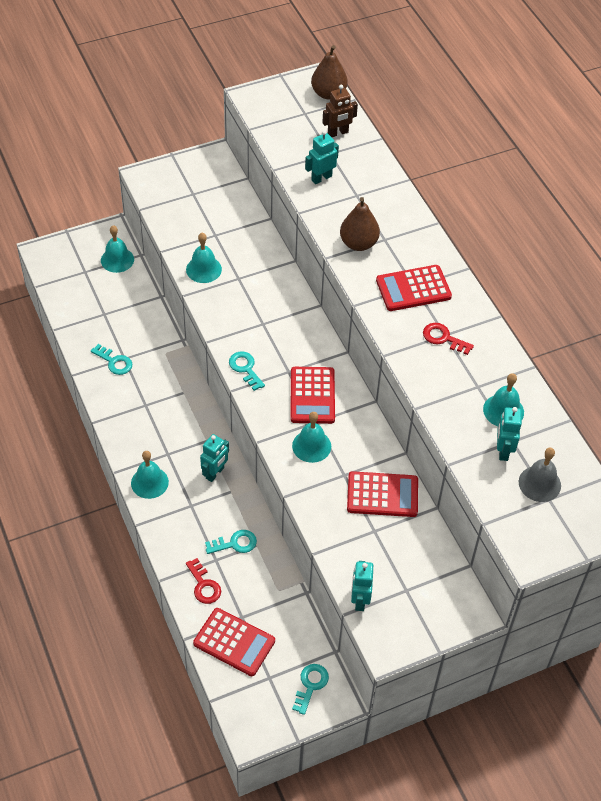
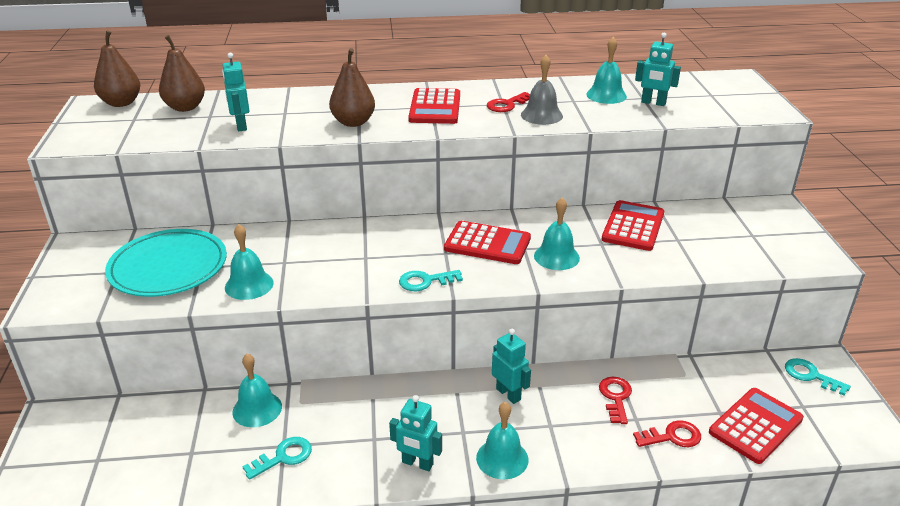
camera: 70 degrees left, 20 degrees down
(117, 260) = (106, 420): turquoise bell -> turquoise bell (257, 409)
(208, 217) = (168, 267): none -> turquoise plate
(235, 543) = (615, 397): turquoise key -> red key
(338, 133) = (185, 107): brown robot -> brown pear
(359, 600) = (765, 264): turquoise robot -> turquoise robot (417, 463)
(539, 483) = (694, 95): grey bell -> grey bell (541, 115)

